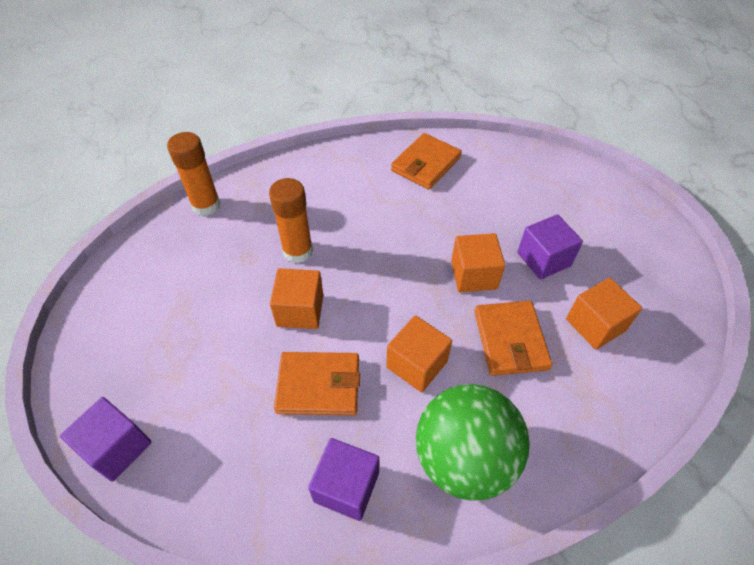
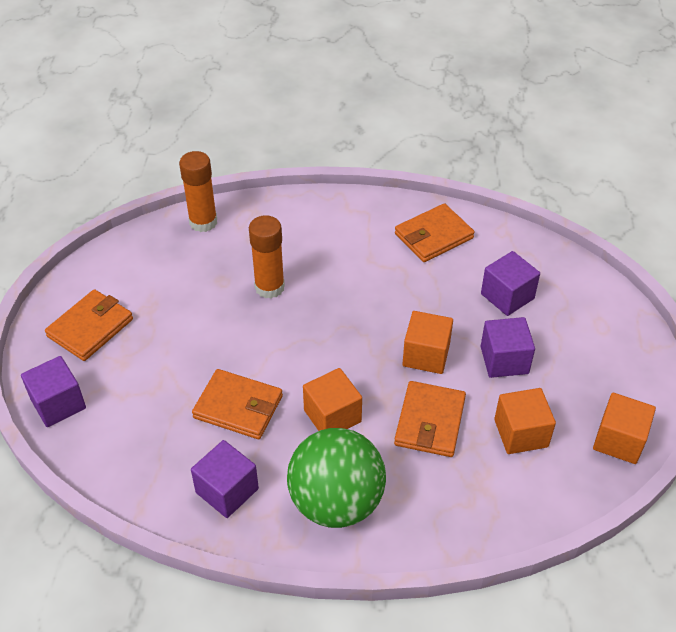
camera: 20 degrees right, 5 degrees down
(125, 347) = (90, 328): none -> orange wallet
(300, 310) = (249, 340): orange cube -> orange cube (619, 440)
(515, 200) = (507, 296): none -> purple cube

